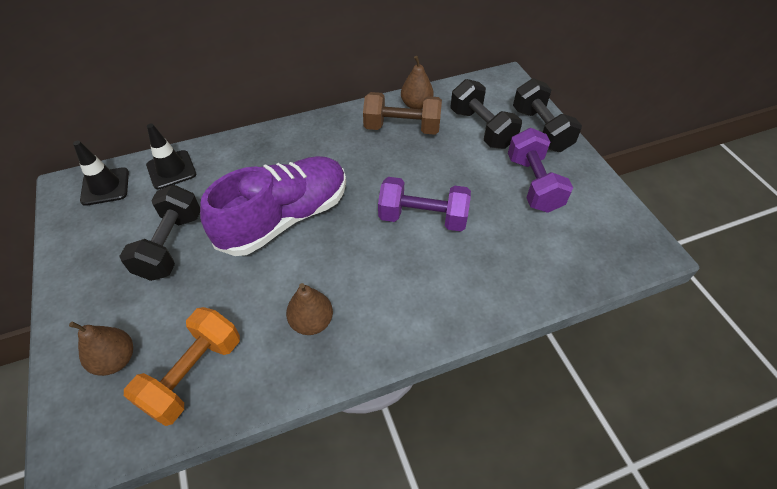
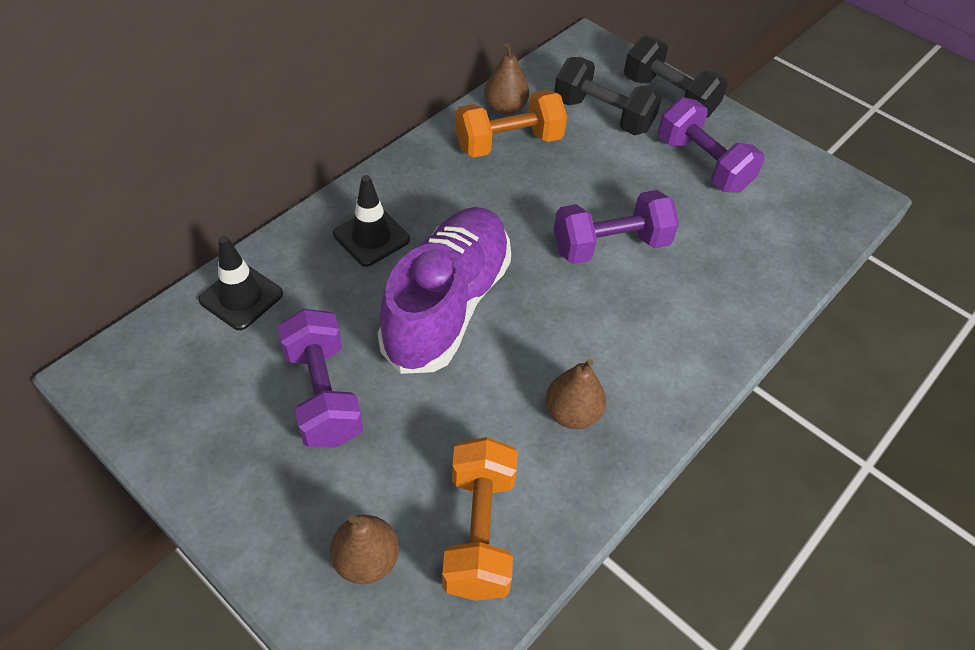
camera: 30 degrees left, 0 degrees up
(105, 186) = (160, 353): black traffic cone -> black traffic cone (371, 237)
(171, 245) = (323, 394): black dumbbell -> purple dumbbell
(402, 128) = (509, 143): brown dumbbell -> orange dumbbell

